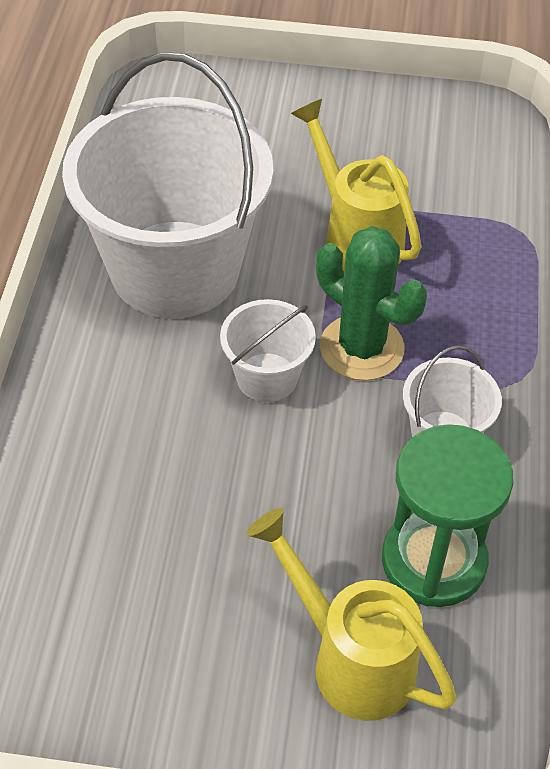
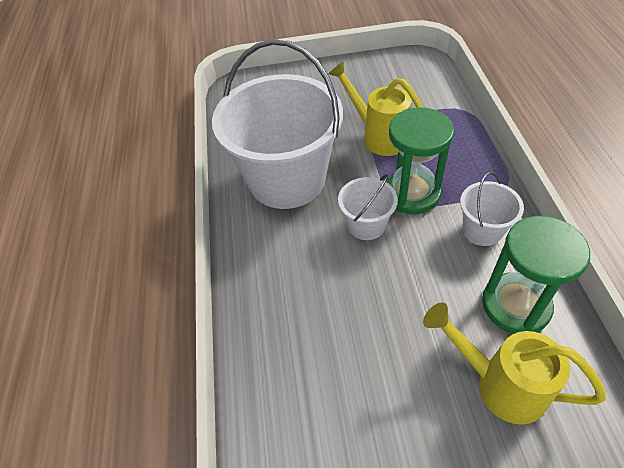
camera: 10 degrees left, 0 degrees up
(361, 348) = (411, 193): green cactus -> green hourglass

